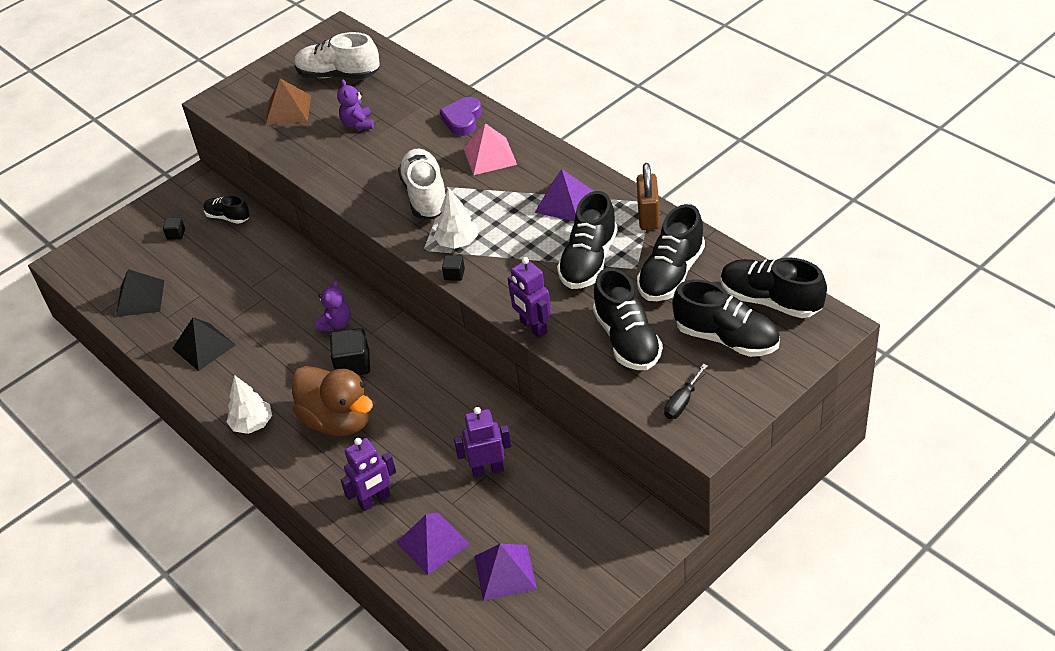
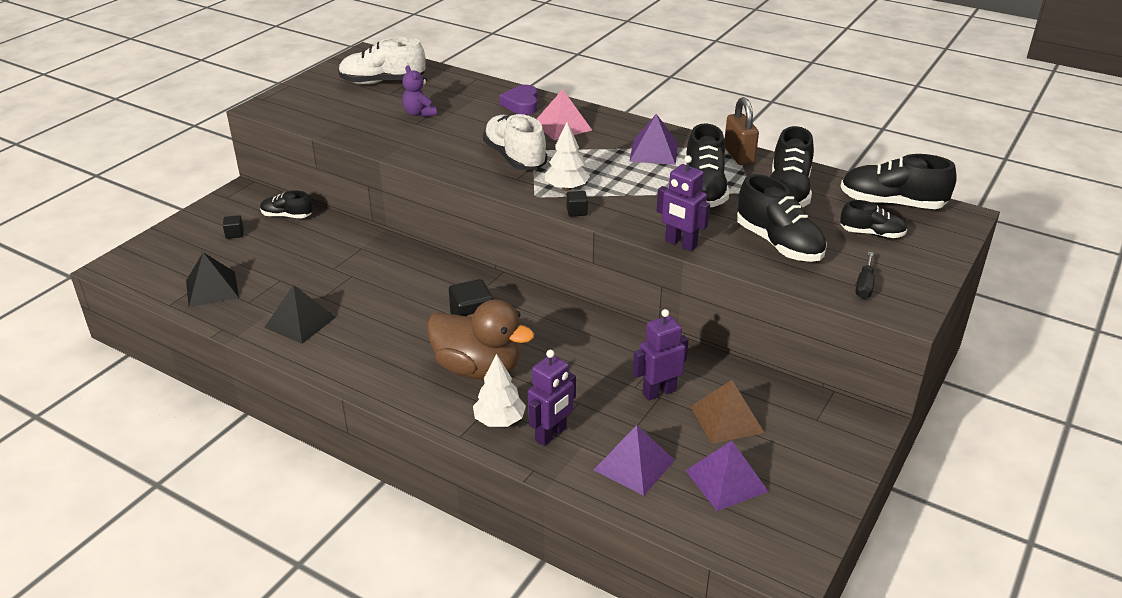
camera: 20 degrees left, 10 degrees down
(252, 424) = (382, 383): white tree -> white tree (499, 420)
(288, 110) = (342, 108): brown pyramid -> brown pyramid (727, 419)
(336, 324) = (439, 289): purple teddy bear -> none
(727, 338) = (872, 234): black shoe -> black shoe, size x0.59

